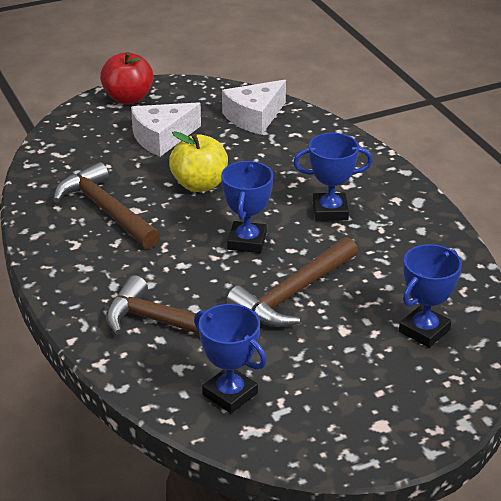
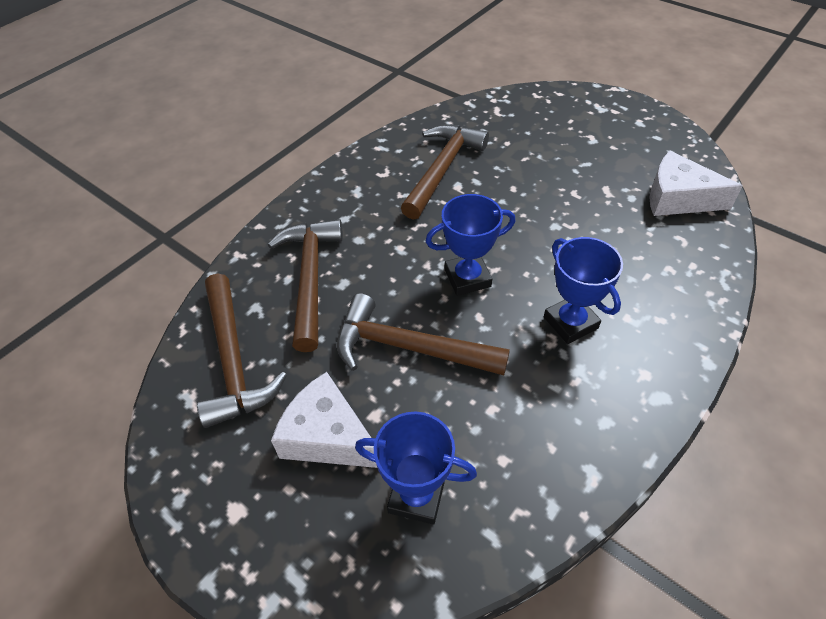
camera: 65 degrees right, 15 degrees up
(128, 98) = (618, 110): red apple -> none
(162, 138) = (579, 155): white cheese -> white cheese (327, 436)
(199, 184) = (529, 208): yellow apple -> none
(230, 394) = (233, 359): blue trophy -> brown hammer

